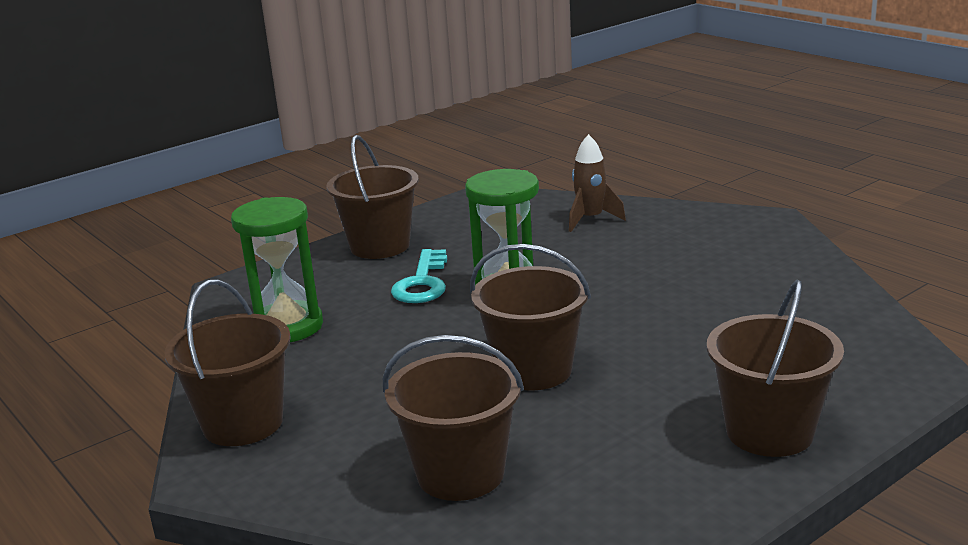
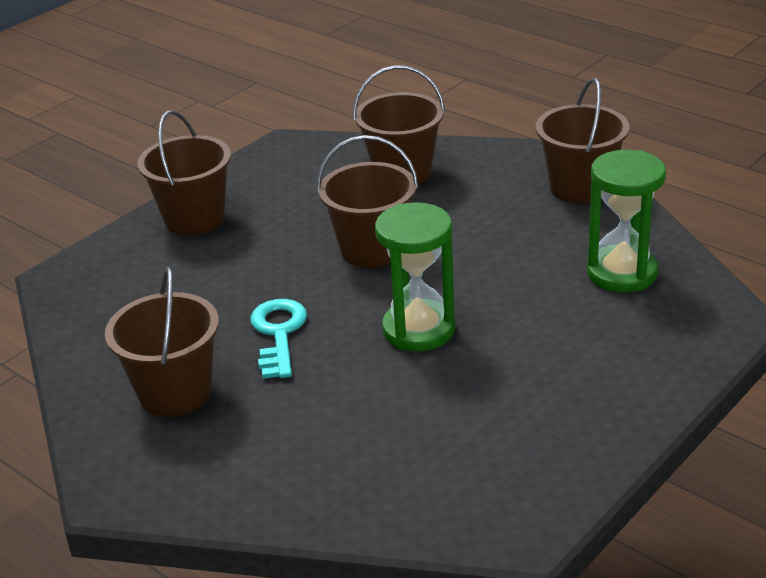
camera: 170 degrees right, 10 degrees up
(380, 246) = (608, 398): brown bucket -> brown bucket (175, 392)
(422, 283) = (519, 340): turquoise key -> turquoise key (278, 333)
(590, 219) = (349, 475): brown rocket -> none

